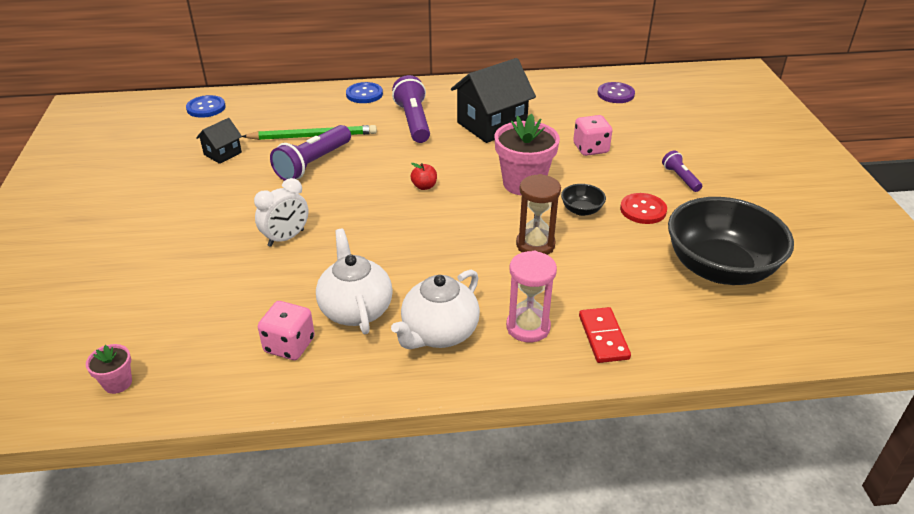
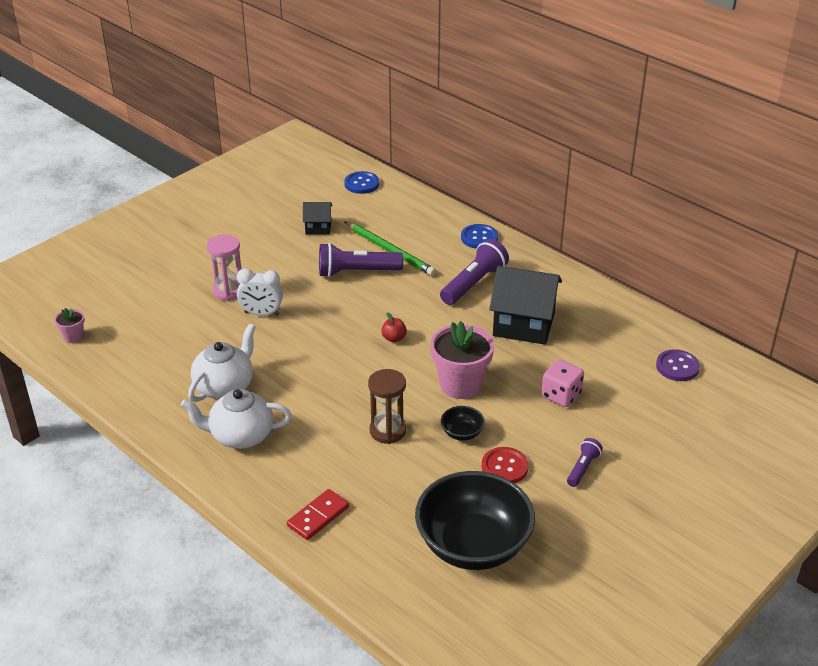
camera: 50 degrees right, 0 degrees up
(289, 345) = (165, 379): pink dice -> none
(528, 327) = (290, 474): pink hourglass -> pink hourglass (228, 291)

